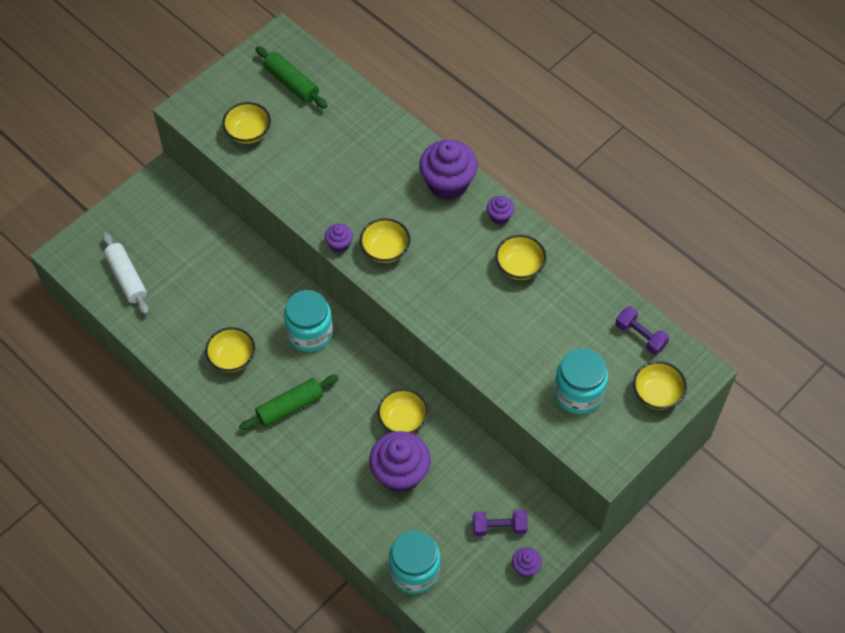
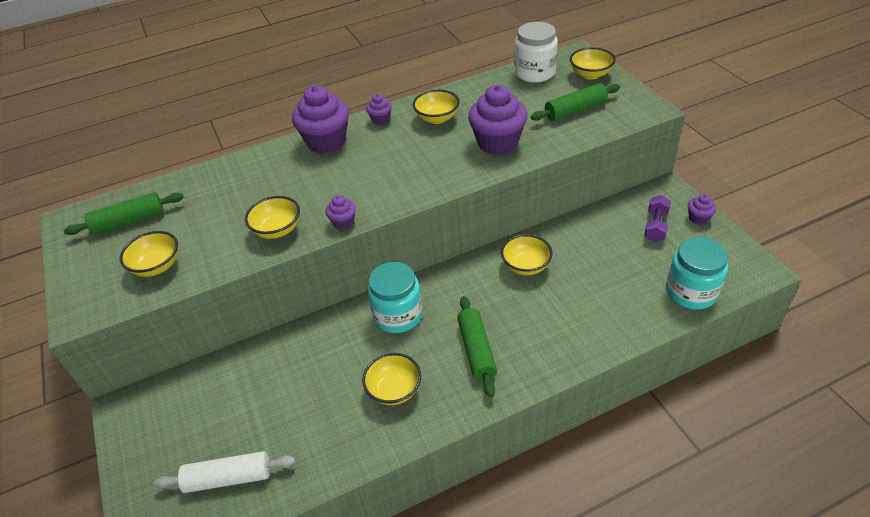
camera: 65 degrees left, 15 degrees down
(385, 250) = (370, 192): yellow bowl -> yellow bowl (277, 230)
(400, 473) = (582, 280): purple cupcake -> purple cupcake (498, 143)
(578, 393) = (575, 110): turquoise jar -> green rolling pin
(640, 336) = (535, 73): purple dumbbell -> white jar

